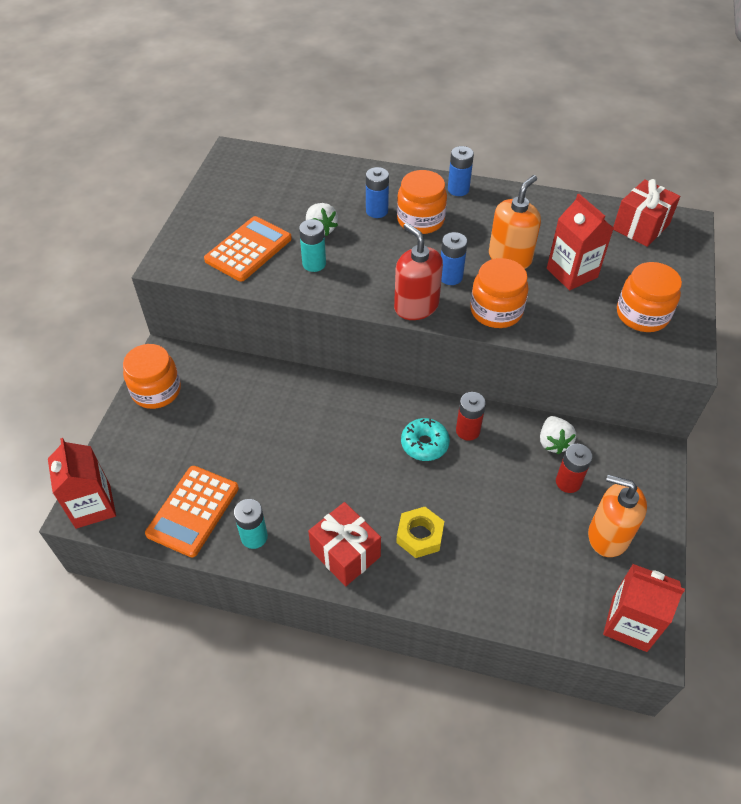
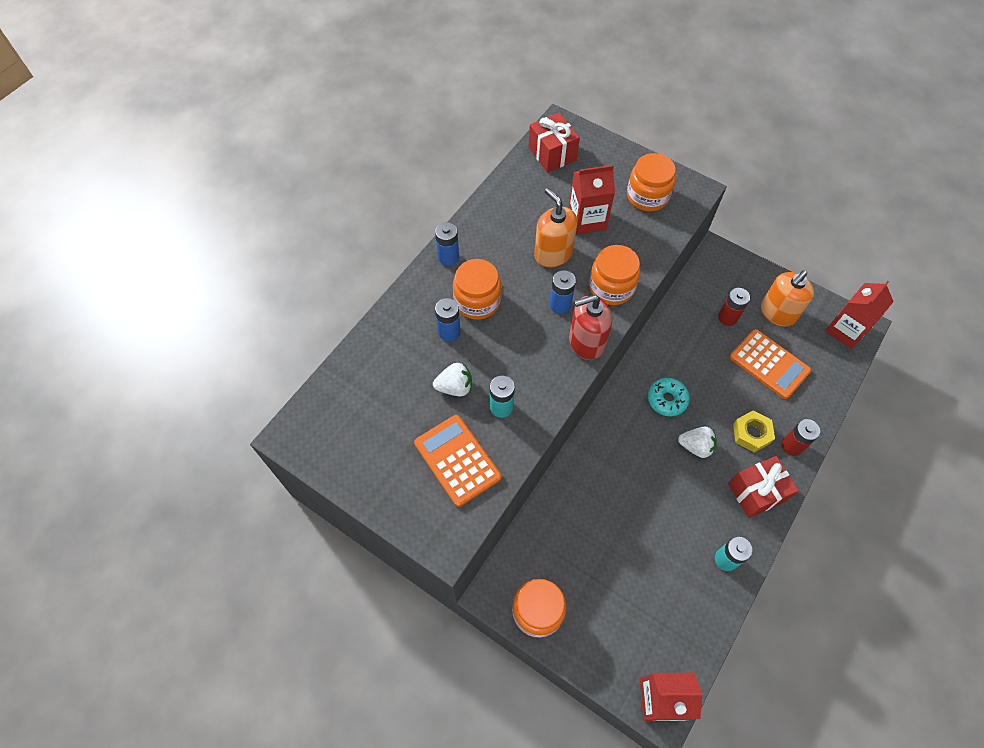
camera: 70 degrees left, 10 degrees up
(193, 511) = (688, 605): orange calculator -> orange calculator (769, 364)
(467, 430) = (662, 364): red battery -> red battery (792, 446)
(553, 442) = (690, 311): white strawberry -> white strawberry (695, 446)

